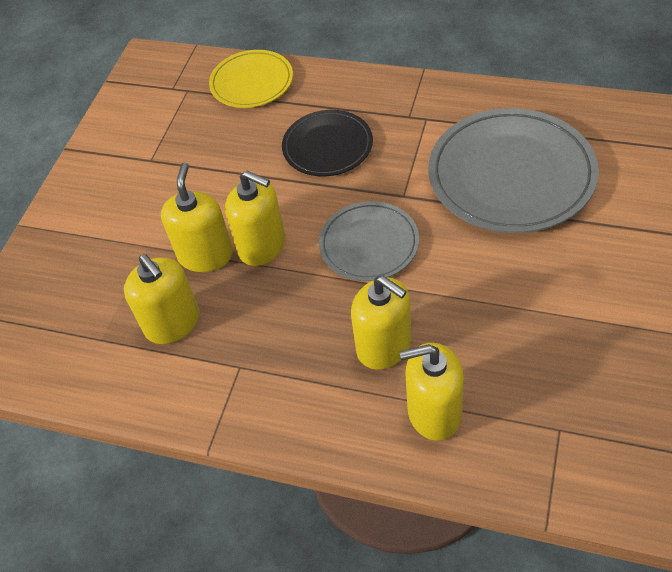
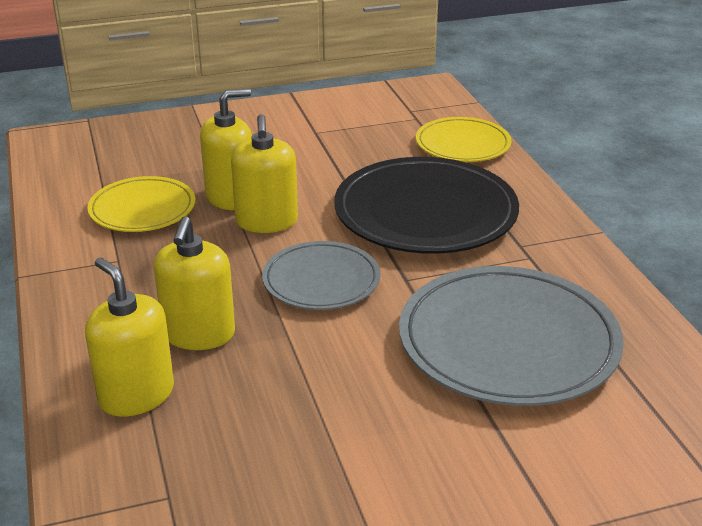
camera: 50 degrees right, 20 degrees down
(172, 323) = (142, 209): yellow soap dispenser -> yellow plate
(327, 146) = (425, 212): black plate -> black plate, size x1.72

